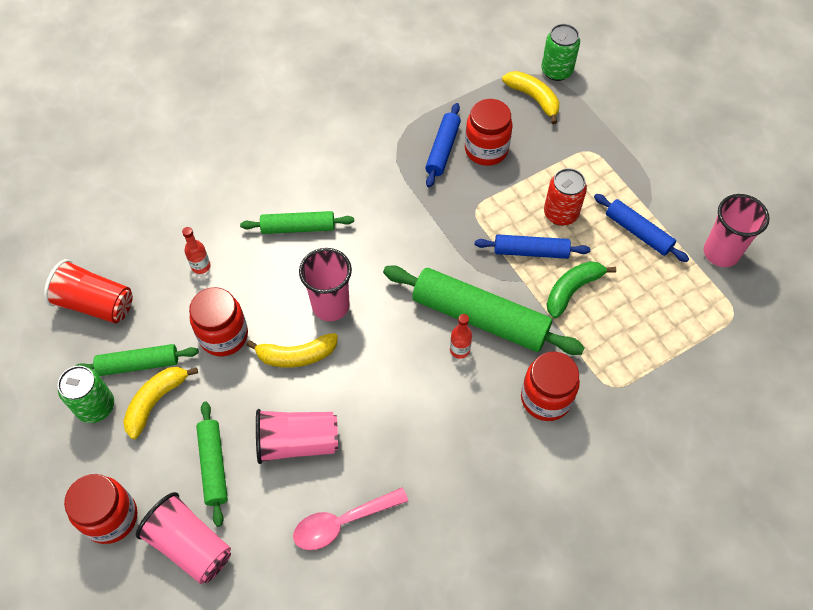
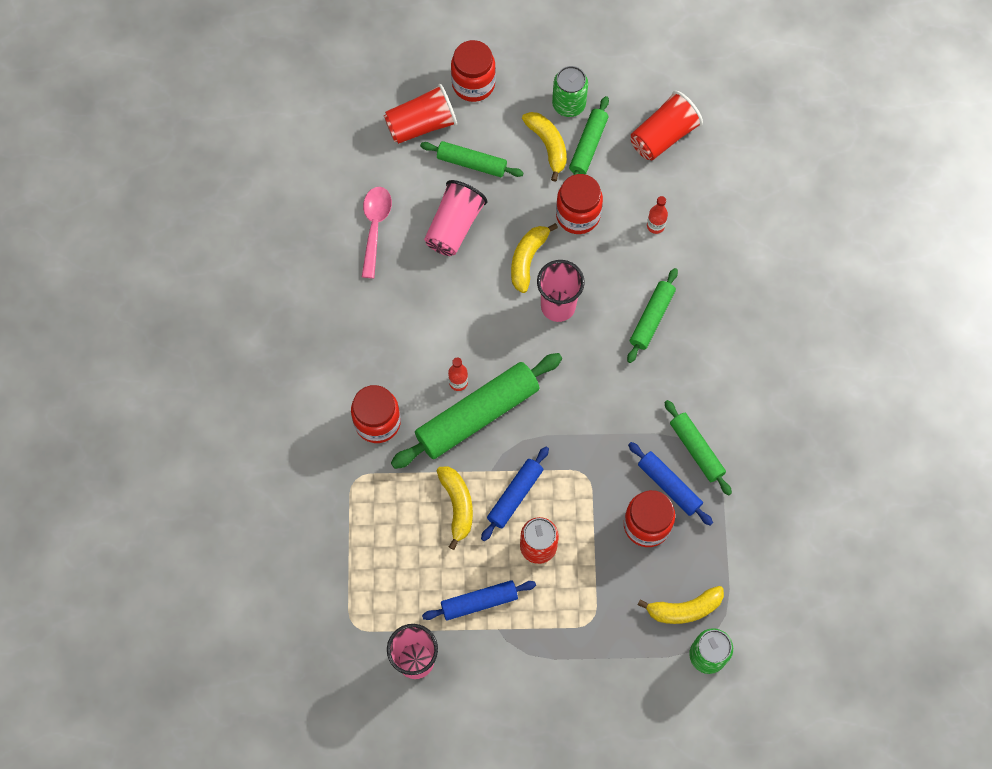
camera: 120 degrees right, 10 degrees up
(190, 545) = (421, 125): pink cup -> red cup
(399, 145) = (696, 450): none -> green rolling pin
(572, 290) = (457, 506): green banana -> yellow banana

